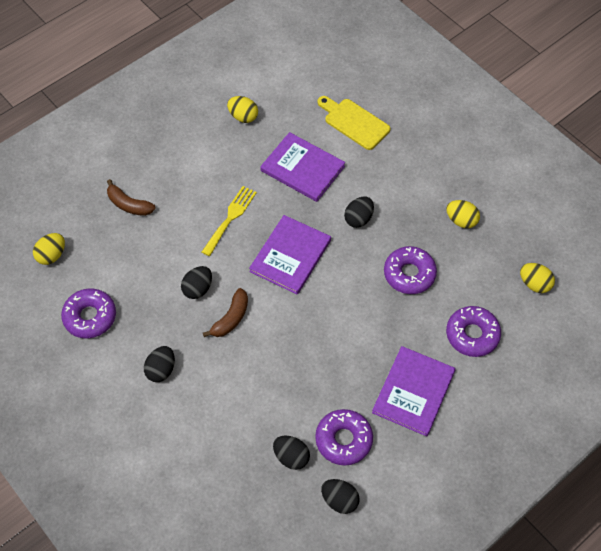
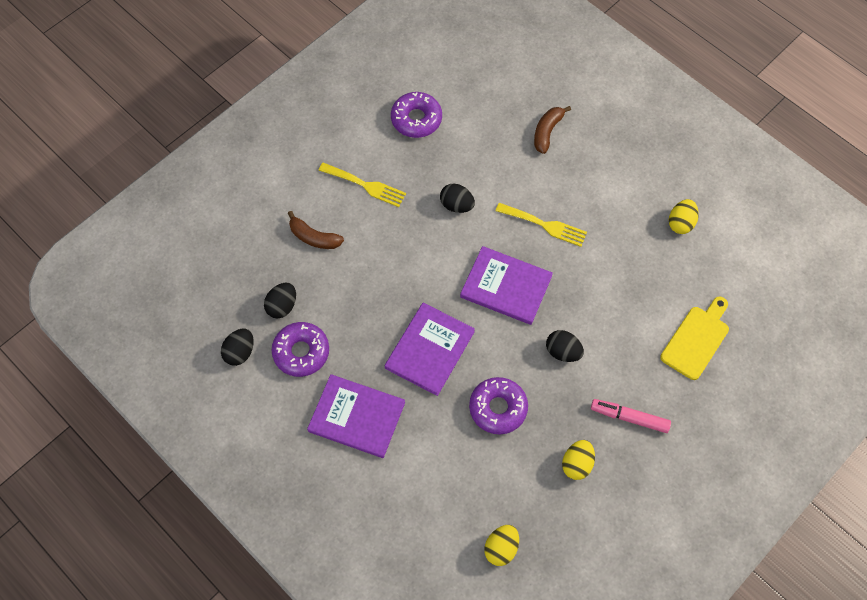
camera: 85 degrees right, 5 degrees up
(52, 255) = (479, 77): yellow egg -> none
(161, 370) = (365, 185): black egg -> yellow fork
(231, 318) = (426, 238): brown banana -> brown banana (314, 237)
(302, 168) = (621, 289): purple book -> purple book (429, 350)
(421, 178) = (629, 417): none -> pink marker
(472, 335) = (428, 477): purple donut -> none

